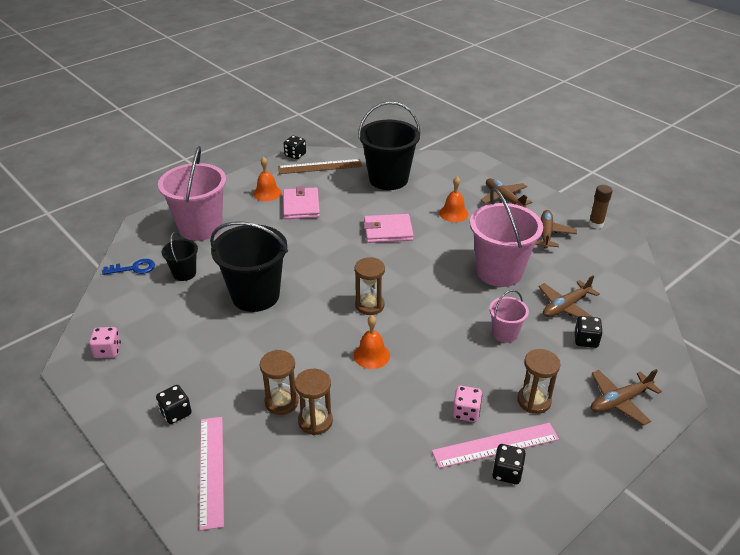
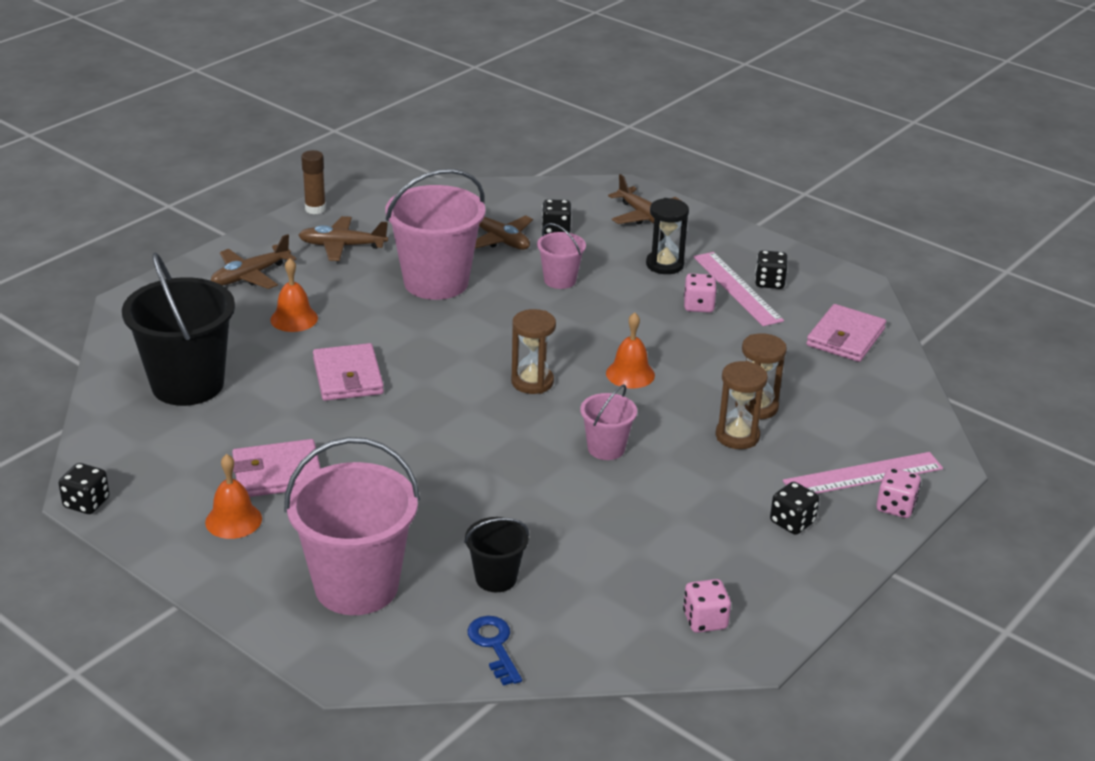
camera: 100 degrees left, 5 degrees down
(167, 481) = (895, 507): none -> pink dice
(255, 295) = (536, 489): black bucket -> none
(287, 331) = (606, 448): none -> pink bucket
(320, 167) = (137, 466): brown ruler -> none
(409, 511) = (845, 337): none -> pink wallet
(534, 401) = (664, 265): brown hourglass -> black hourglass

